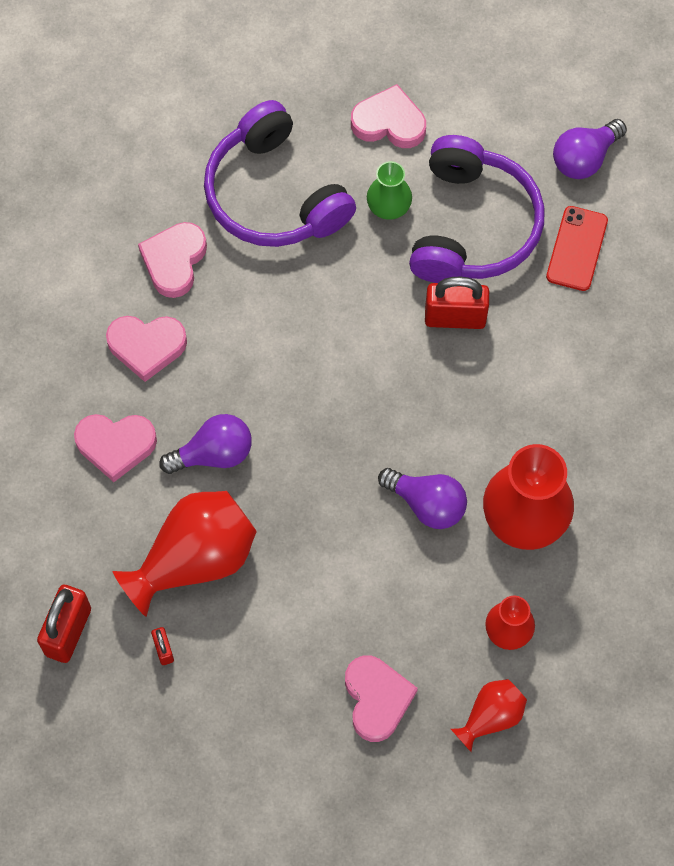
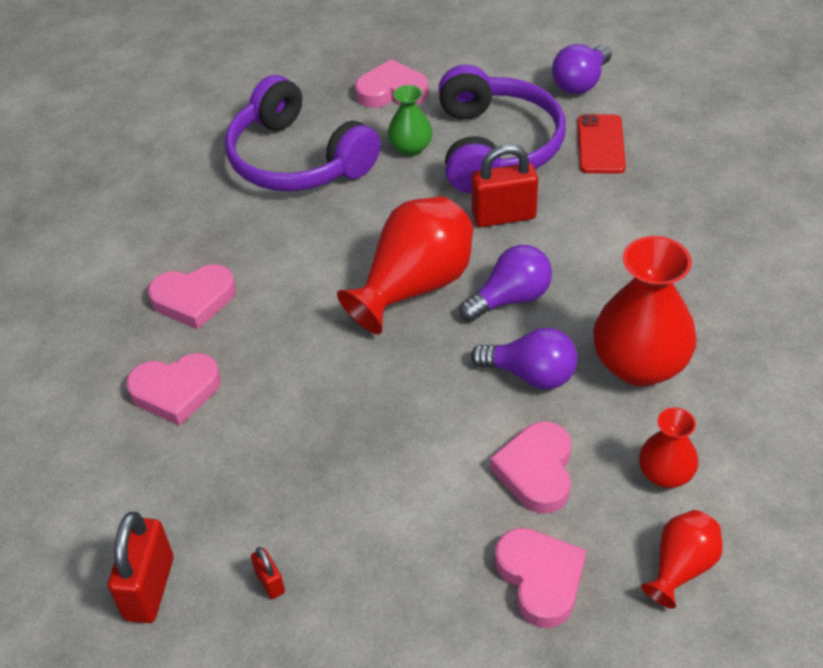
camera: 10 degrees left, 20 degrees down
(174, 261) = (209, 226): pink heart -> pink heart (536, 471)
(194, 560) = (287, 481): red vase -> red vase (414, 287)
(213, 454) = (286, 377): purple light bulb -> purple light bulb (510, 298)

